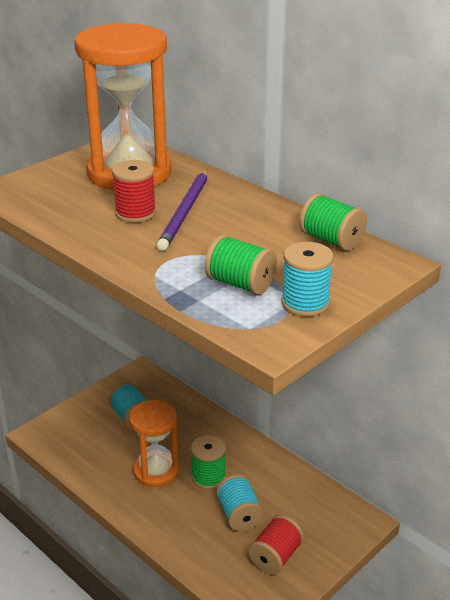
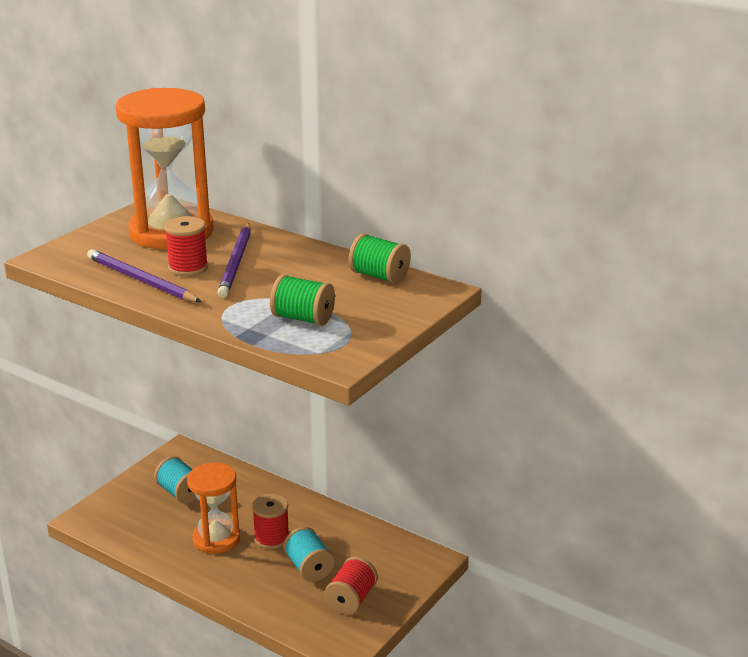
camera: 10 degrees left, 5 degrees down
(85, 223) = (141, 280): none -> purple pencil
(208, 477) = (271, 538): green spool -> red spool
(305, 303) = (365, 329): turquoise spool -> none

